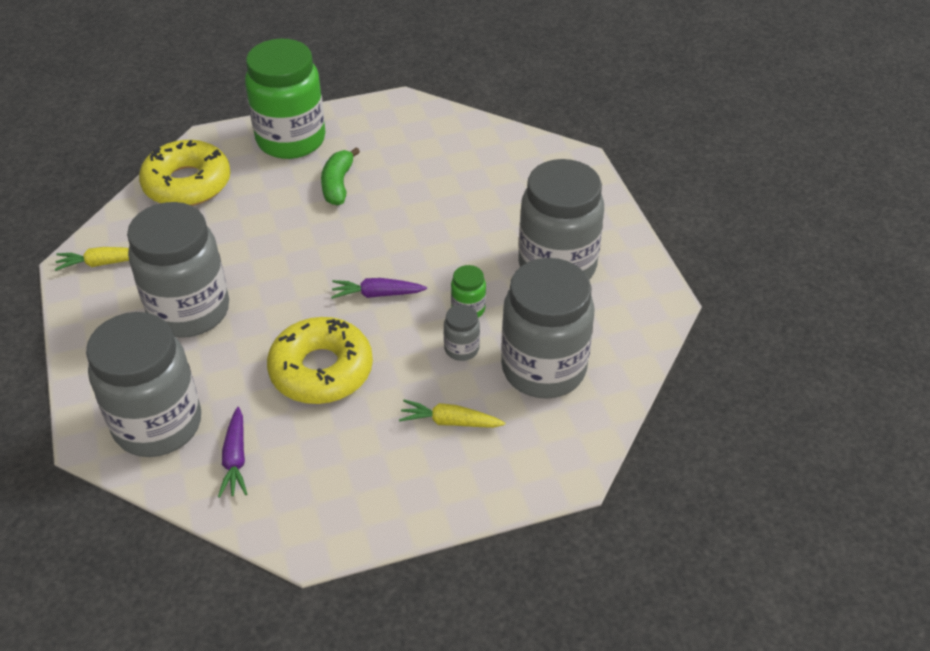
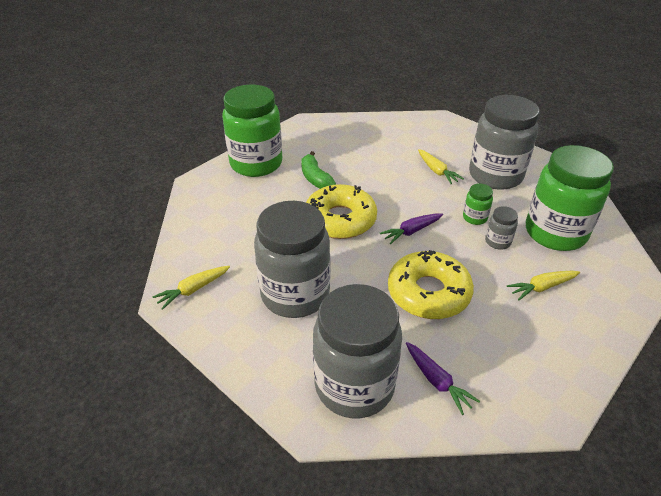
camera: 30 degrees left, 5 degrees down
(187, 184) = (208, 214): yellow donut -> yellow donut (340, 220)
(490, 231) = (437, 171): none -> yellow carrot
(543, 369) = (555, 233): grey jar -> green jar

